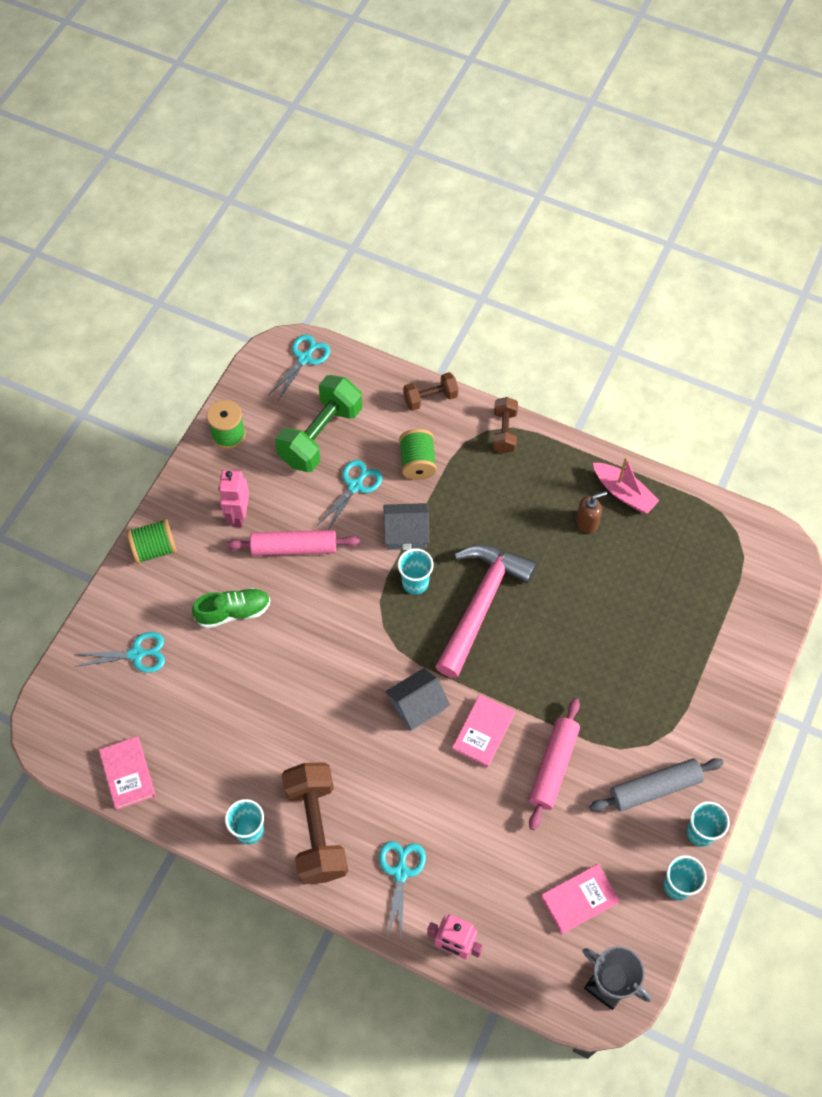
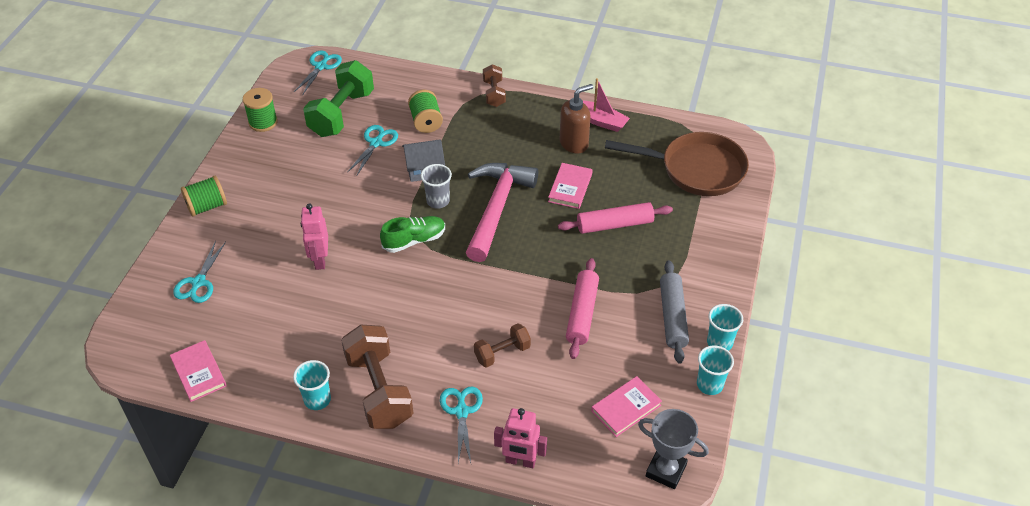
camera: 10 degrees left, 15 degrees down
(137, 654) = (198, 282): turquoise scissors -> turquoise scissors turned 120 degrees clockwise
(233, 612) = (282, 241): green shoe -> green shoe (414, 240)
(238, 515) = (278, 174): pink robot -> pink robot (320, 260)
(294, 547) = (329, 190): pink rolling pin -> pink rolling pin (614, 224)
(415, 583) = (438, 201): turquoise cup -> grey cup
(417, 706) = (455, 286): grey house -> none
(430, 398) = (429, 79): brown dumbbell -> brown dumbbell (502, 353)
(483, 732) = (516, 297): pink book -> pink book (570, 188)
(587, 522) = (574, 143): brown soap dispenser -> brown soap dispenser, size x1.51
(655, 788) = (672, 316): grey rolling pin -> grey rolling pin turned 60 degrees counterclockwise
(725, 584) = (696, 169): none -> brown pan

